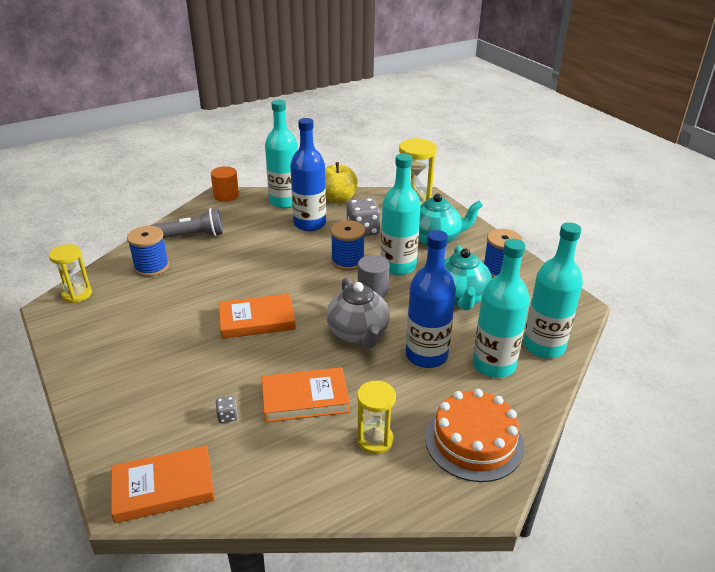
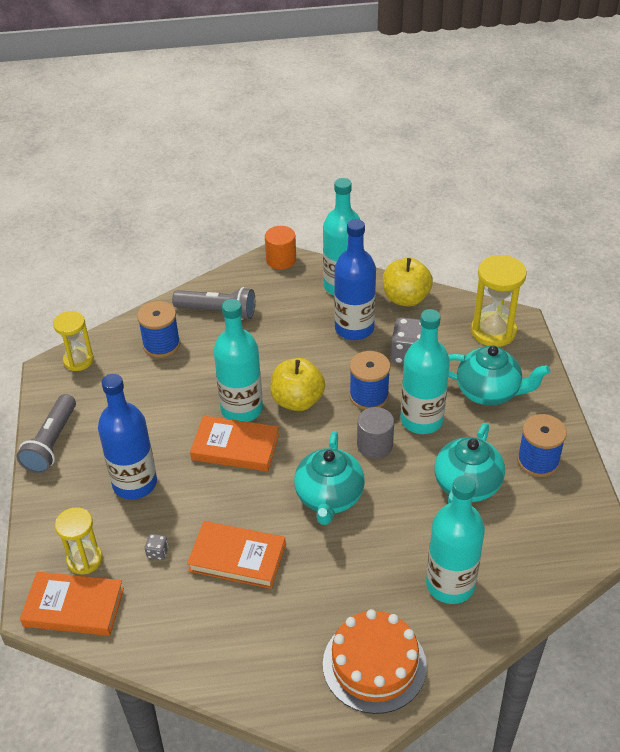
camera: 25 degrees right, 10 degrees up
(77, 360) = (52, 443): none -> grey flashlight
(292, 277) = (297, 401): none -> yellow apple
(358, 334) = (329, 498): grey teapot -> turquoise teapot
(375, 440) = (279, 628): yellow hourglass -> yellow hourglass (84, 559)
(426, 355) = (385, 548): blue bottle -> blue bottle (135, 483)
(544, 346) = (521, 580): turquoise bottle -> turquoise bottle (241, 409)

